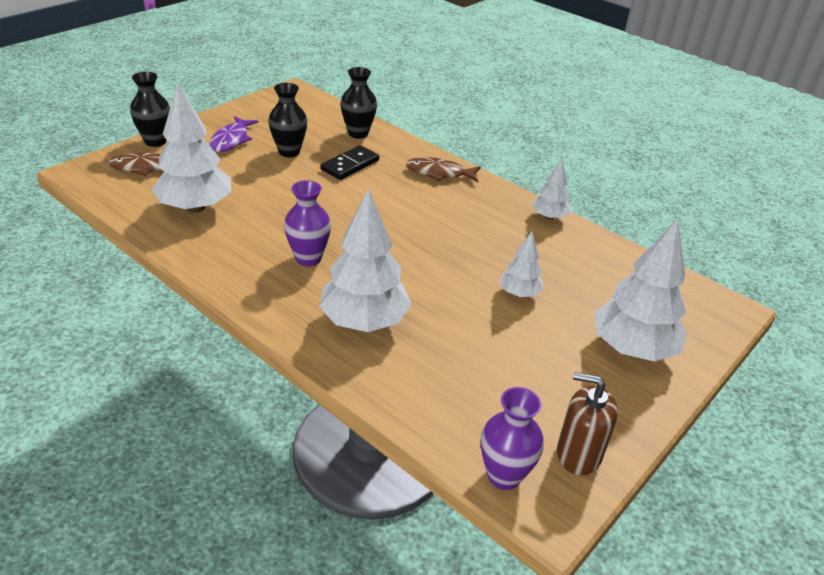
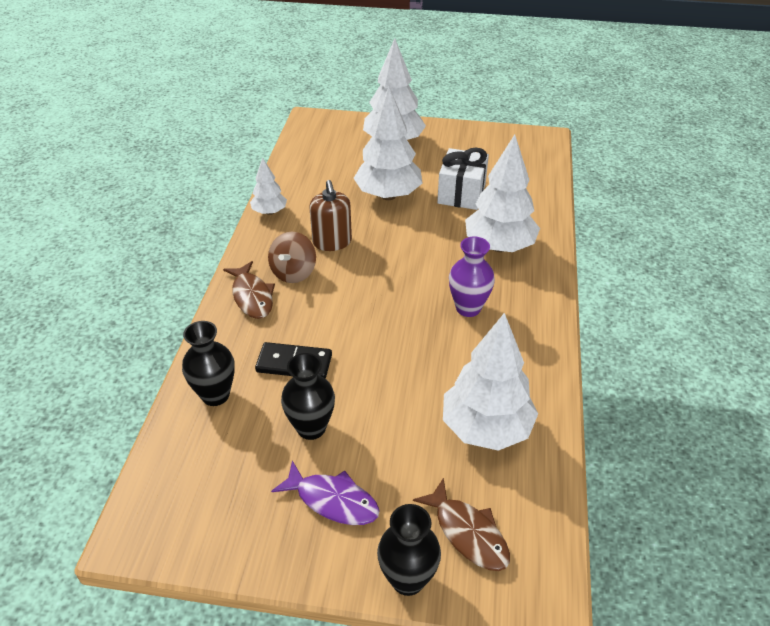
camera: 120 degrees left, 5 degrees up
(231, 140) = (332, 500): purple fish -> purple fish turned 45 degrees clockwise
(449, 198) = (293, 272): none -> brown spinning top
(478, 346) = (461, 193): none -> white gift
(504, 476) = (543, 155): purple vase -> none
(519, 293) = (388, 195): white tree -> white tree, size x1.90
(578, 454) = (499, 139): brown soap dispenser -> brown soap dispenser (332, 242)

